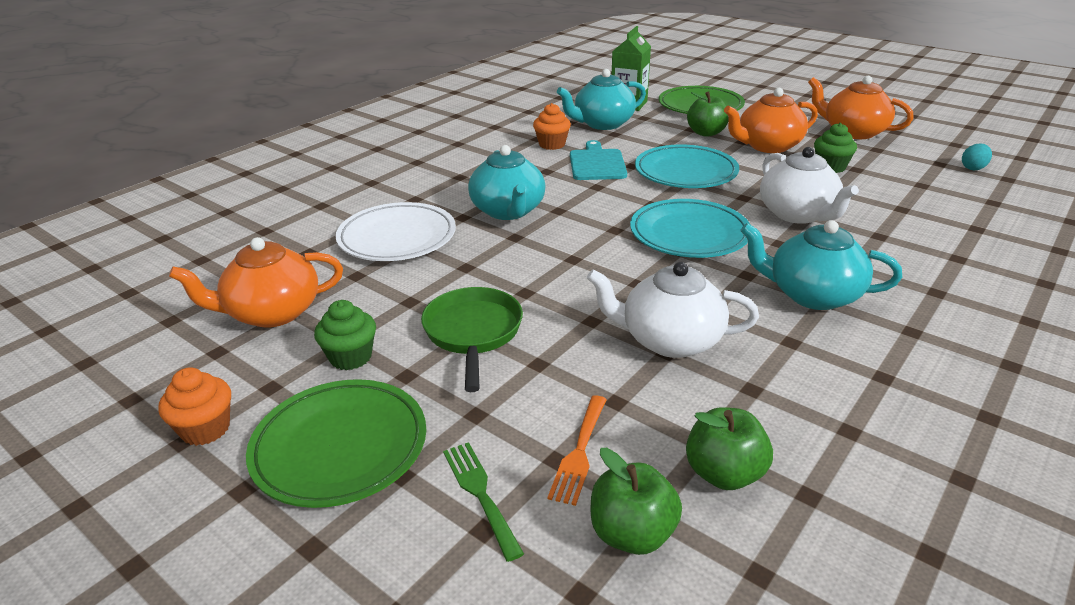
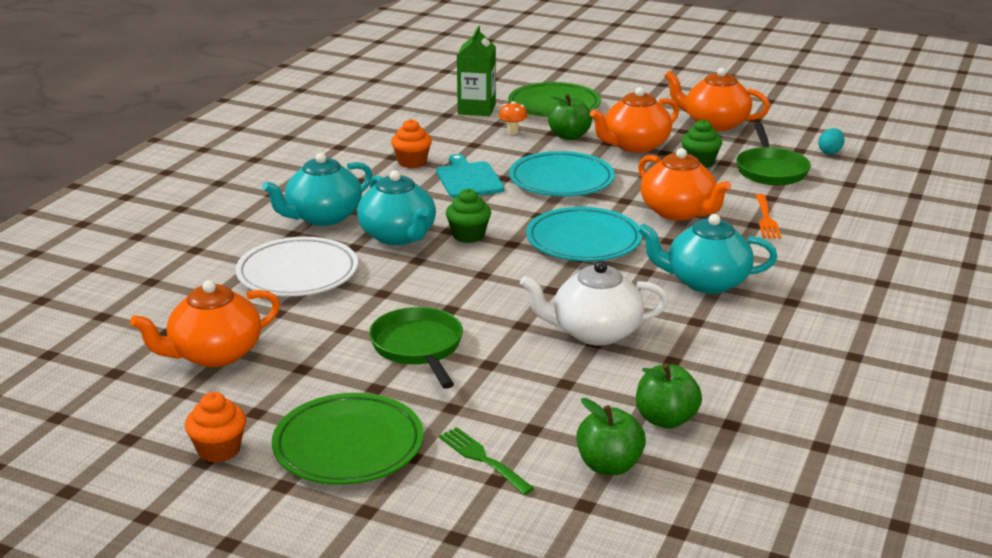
camera: 15 degrees left, 5 degrees down
(350, 357) = (316, 380): green cupcake -> green cupcake (468, 235)
(579, 453) = (549, 422): orange fork -> orange fork (766, 219)
(602, 124) = (457, 134): turquoise teapot -> turquoise teapot (323, 217)
(654, 125) = (512, 132): none -> orange mushroom
(797, 214) = (678, 212): white teapot -> orange teapot
(905, 181) = (770, 170): none -> green pan

